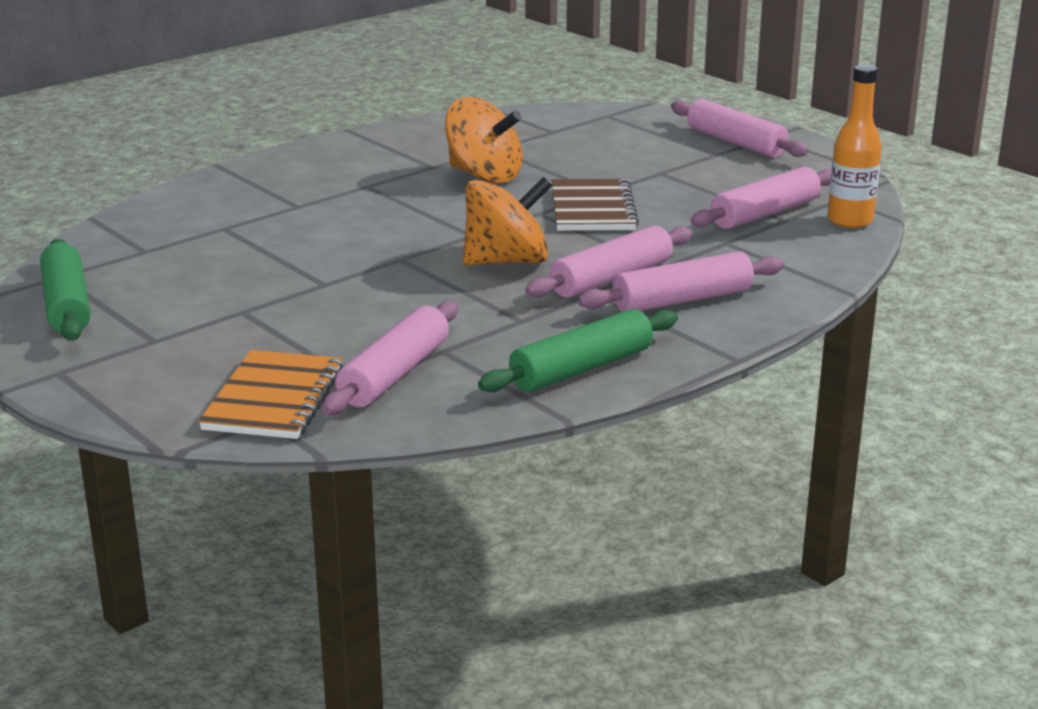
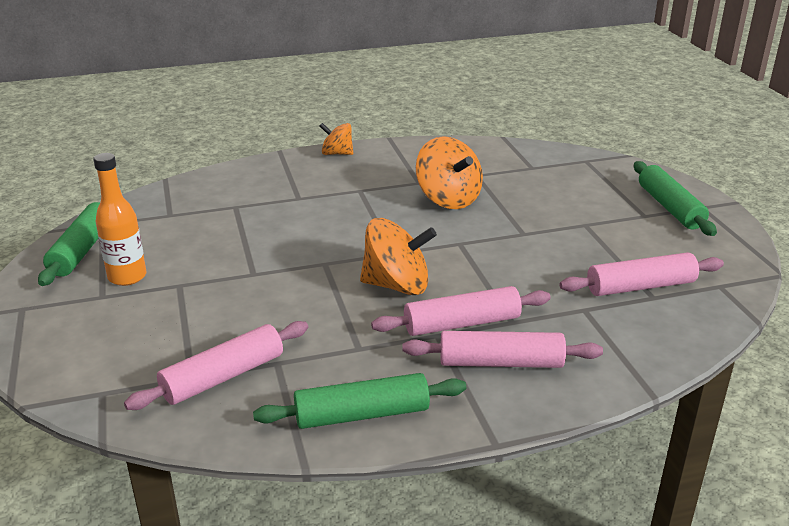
camera: 25 degrees right, 5 degrees up
(274, 399) = (123, 375): orange notebook -> none
(297, 155) = (337, 153): none -> orange spinning top
(592, 209) = (503, 248): brown notebook -> none
(736, 143) = (670, 207): pink rolling pin -> green rolling pin
(850, 221) = (711, 312): orange bottle -> orange bottle (127, 277)

